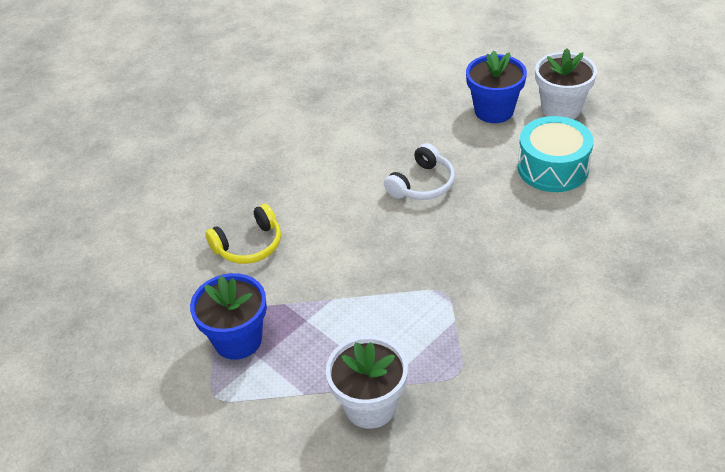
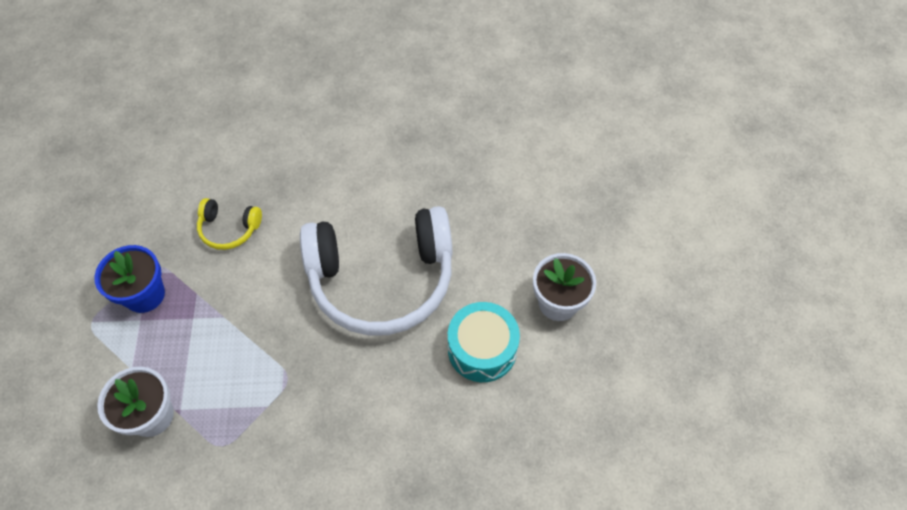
camera: 40 degrees right, 15 degrees up
(422, 184) = (382, 279): white headphones -> white headphones, size x2.35
(494, 111) = (509, 260): blue flower pot -> none

